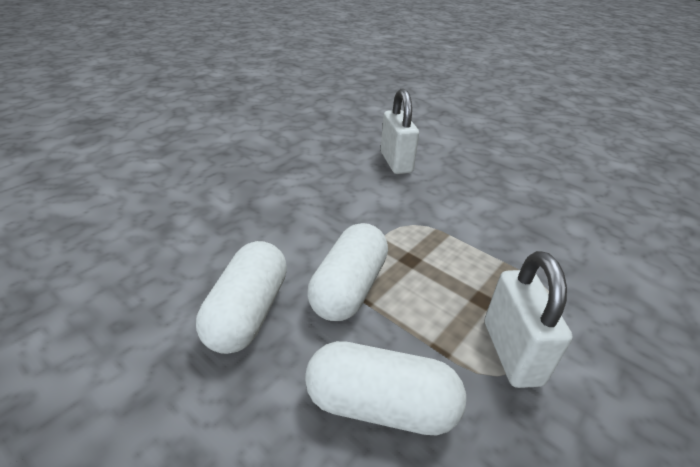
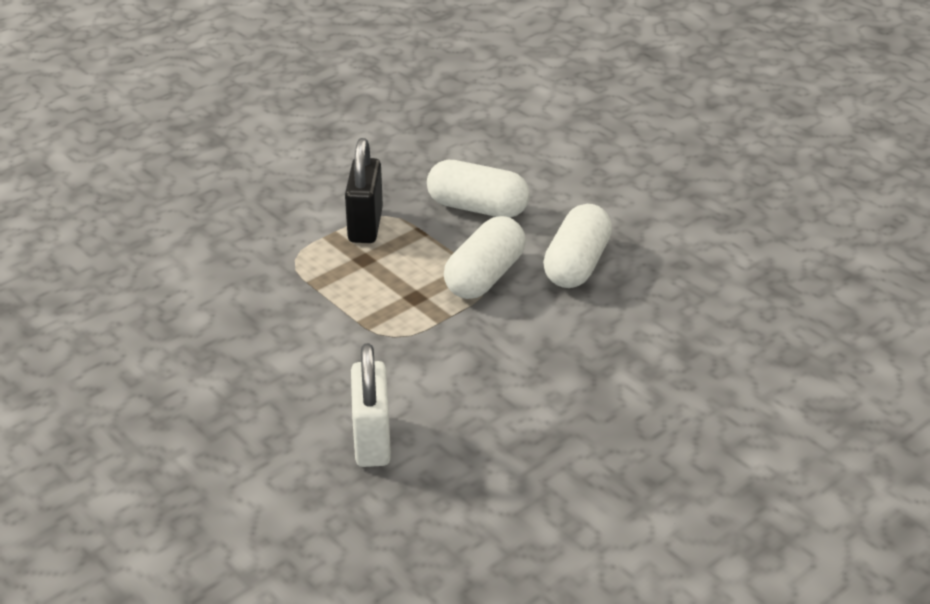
camera: 170 degrees left, 0 degrees up
(511, 352) = (365, 225): white padlock -> black padlock

